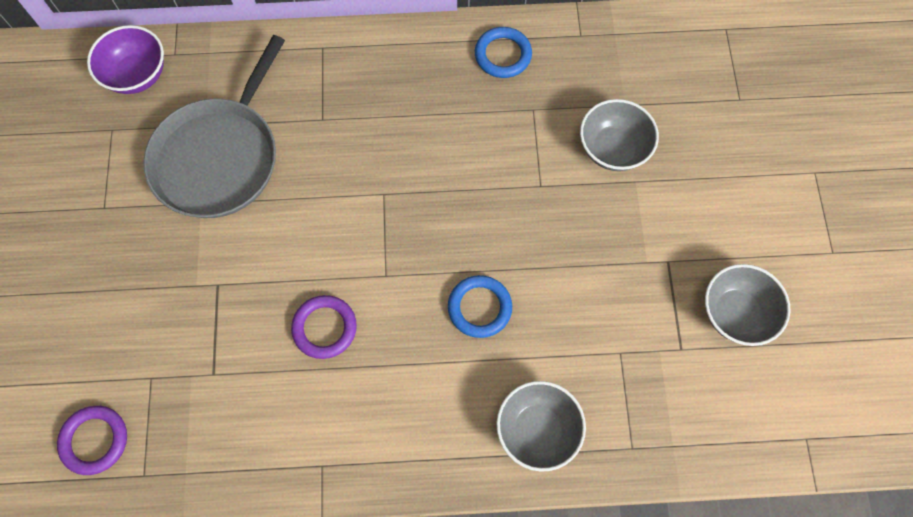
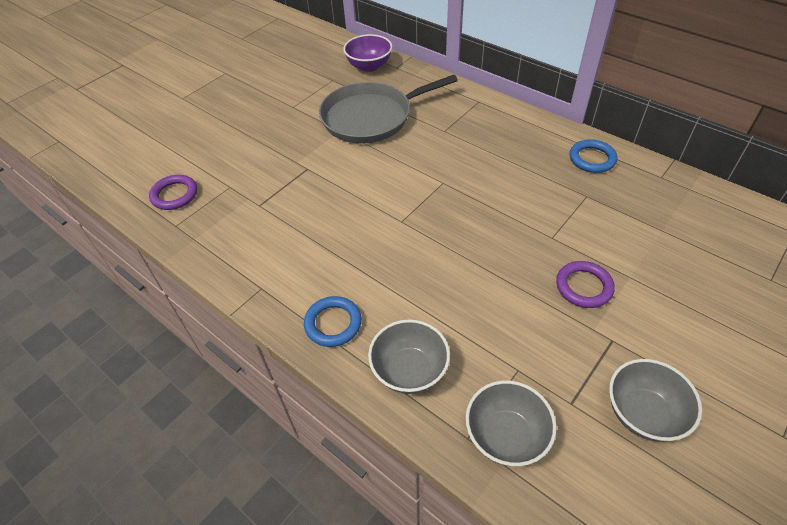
camera: 45 degrees right, 20 degrees down
(324, 328) = (339, 223): purple ring -> purple ring (583, 287)
(479, 307) = (442, 275): blue ring -> blue ring (333, 323)
(613, 149) = (628, 248): grey bowl -> grey bowl (506, 436)

